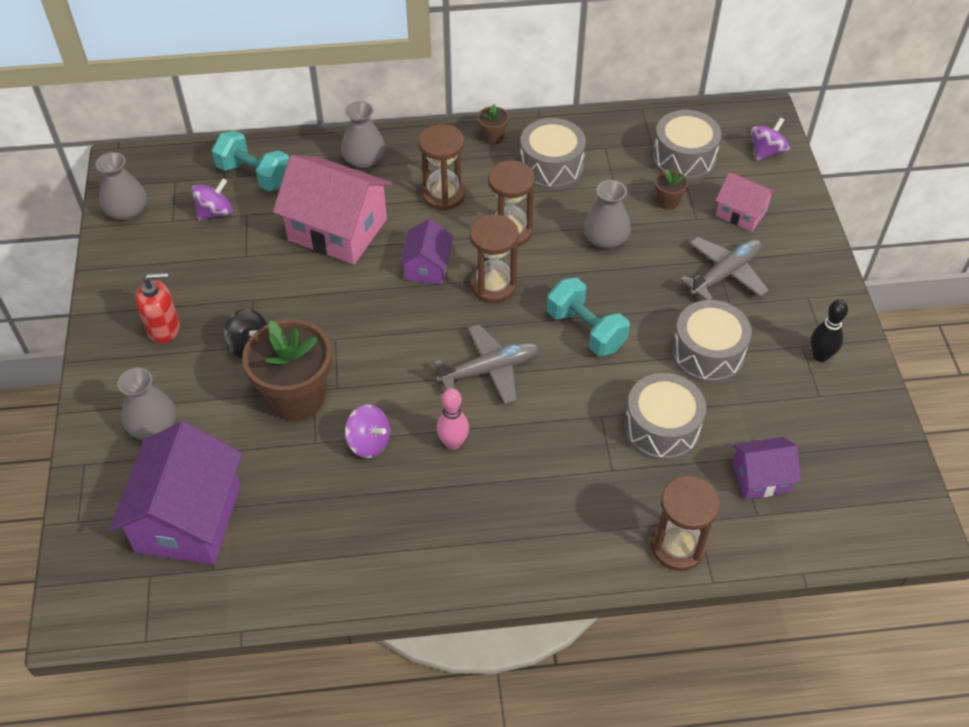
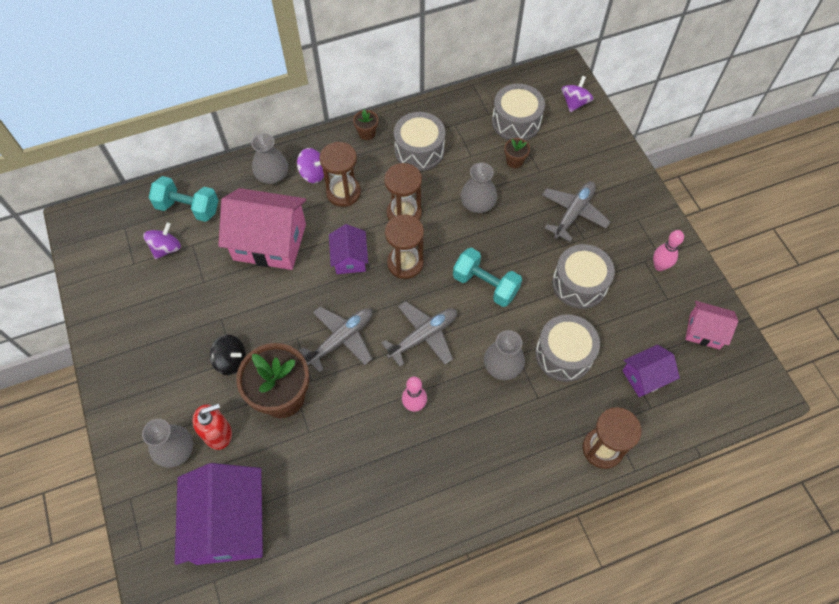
camera: 15 degrees left, 10 degrees up
(127, 211) = (93, 263): grey vase -> grey vase (502, 365)
(164, 328) = (157, 362): red soap dispenser -> red soap dispenser (218, 433)
(369, 442) = (350, 421): purple spinning top -> purple spinning top (313, 174)
(388, 351) = (341, 339): none -> grey plane
(741, 213) = (571, 159): pink house -> pink house (704, 331)
(820, 356) = (659, 266): black bowling pin -> pink bowling pin

